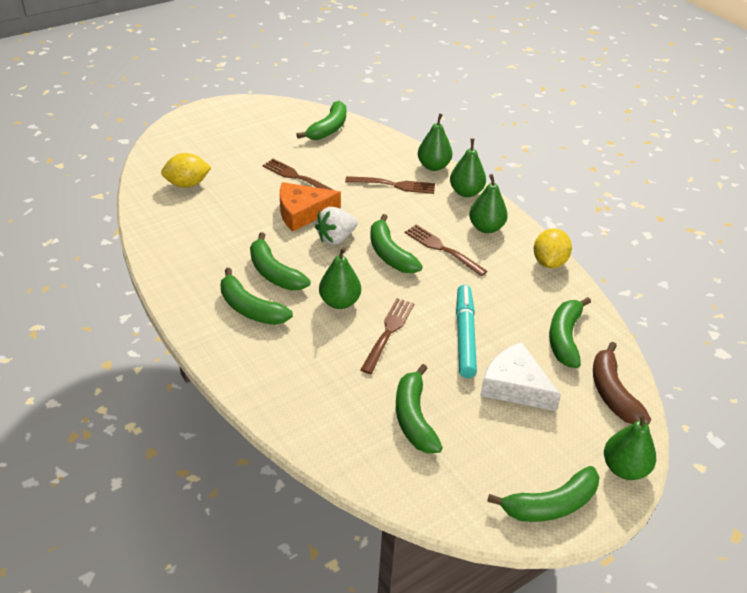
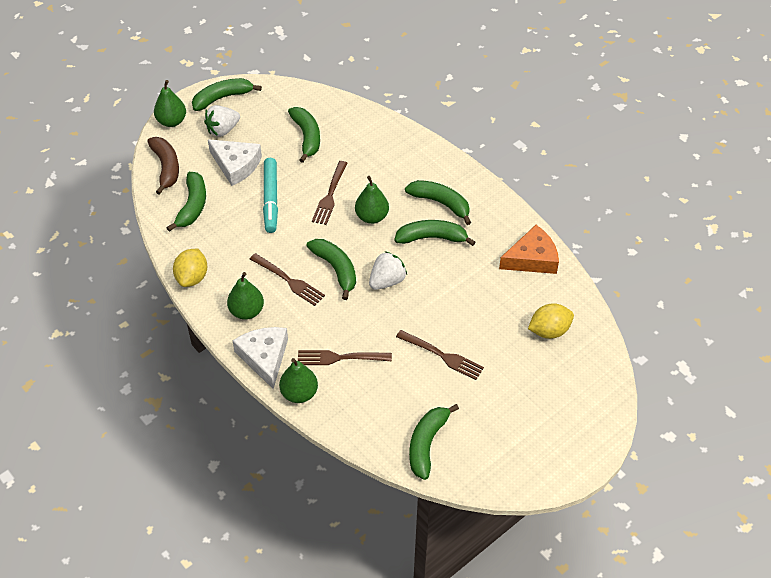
camera: 175 degrees right, 10 degrees up
(274, 273) = (432, 238): green banana -> green banana turned 45 degrees counterclockwise
(302, 212) = (425, 308): orange cheese -> orange cheese (532, 258)
(466, 192) = (264, 357): green pear -> white cheese
(541, 444) = (223, 130): none -> white strawberry

